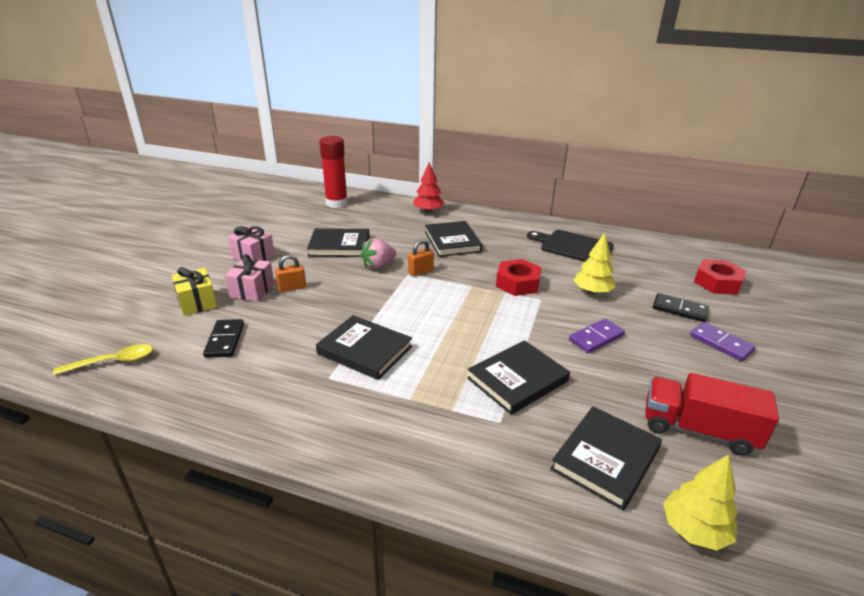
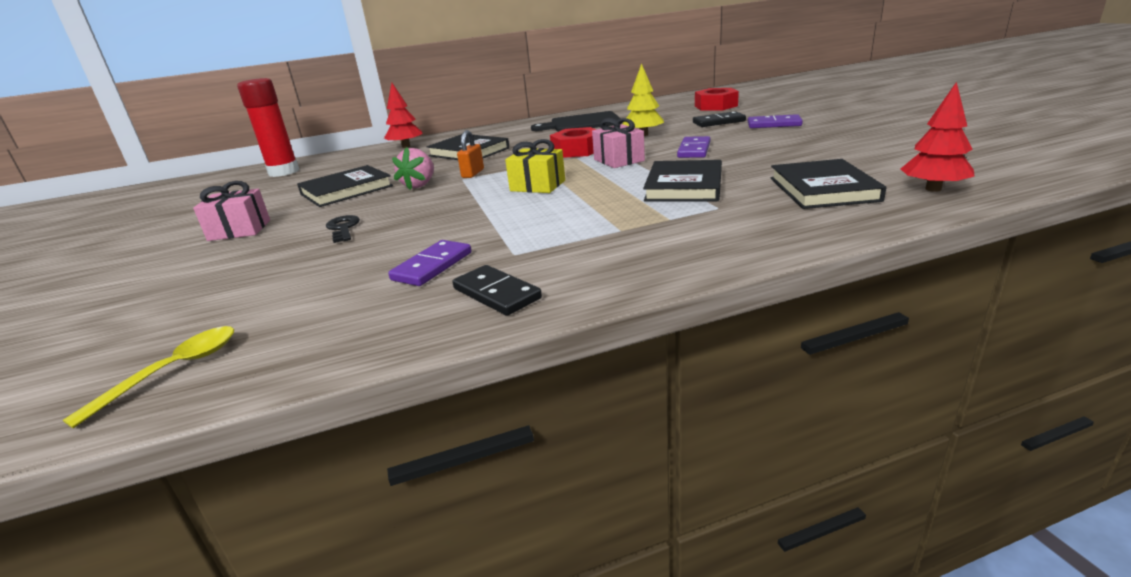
camera: 35 degrees left, 5 degrees down
(197, 302) = (222, 282): yellow gift -> yellow gift (537, 186)
(225, 340) = (328, 287): black domino -> black domino (497, 293)
(252, 290) = (291, 248): pink gift -> pink gift (619, 160)
(282, 358) = (432, 266): none -> purple domino
(292, 288) = (343, 228): orange padlock -> black key
(364, 350) = (515, 226): black book -> none
(694, 530) = (933, 189): yellow tree -> red tree
(698, 429) = (842, 156): red truck -> none

